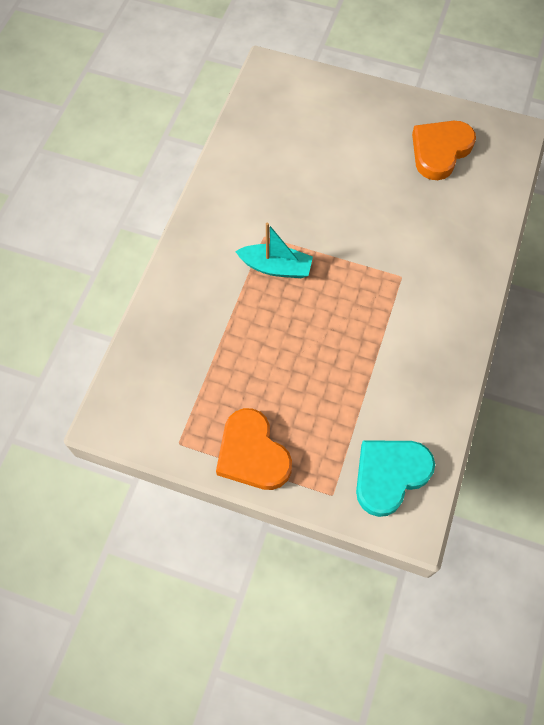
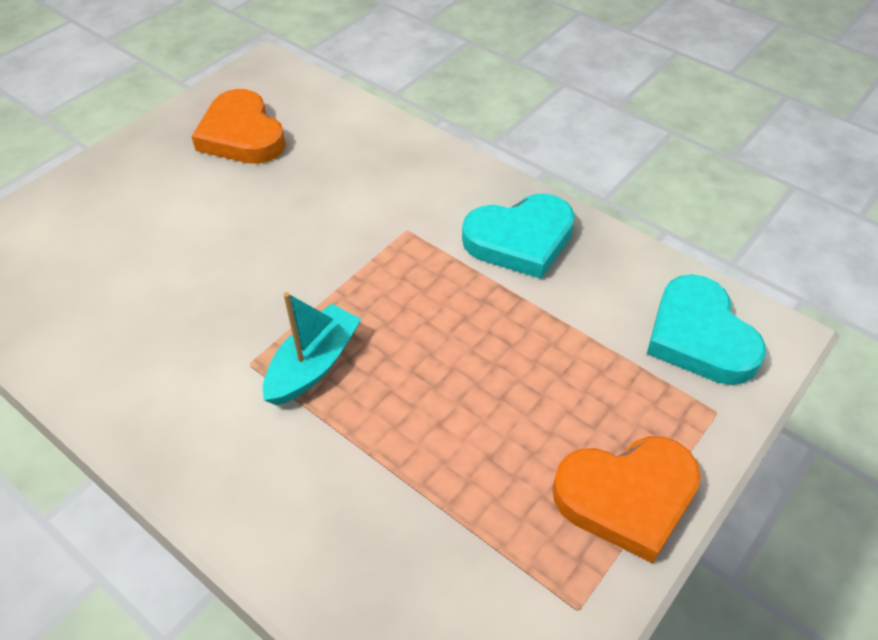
camera: 70 degrees left, 15 degrees down
(425, 345) = (520, 240): none -> turquoise heart

